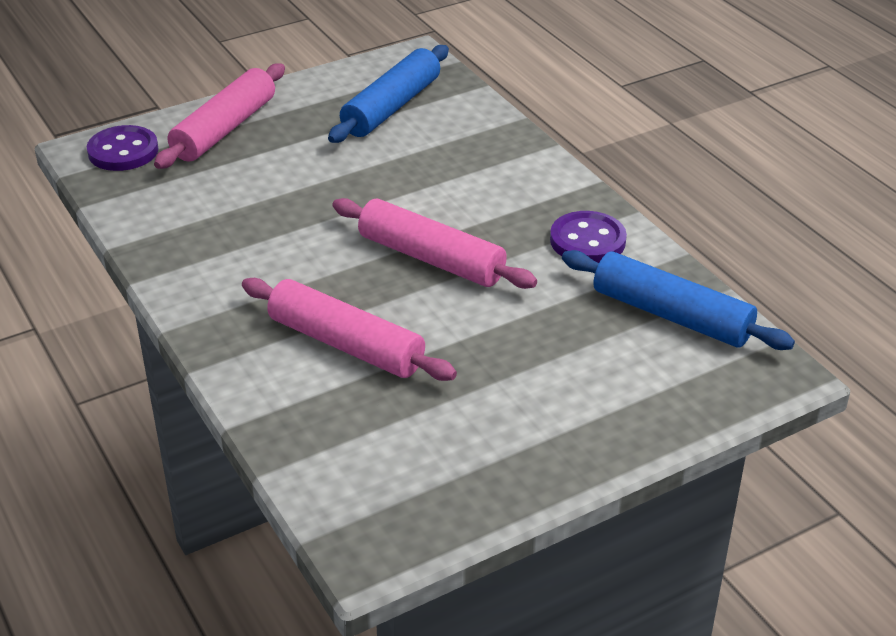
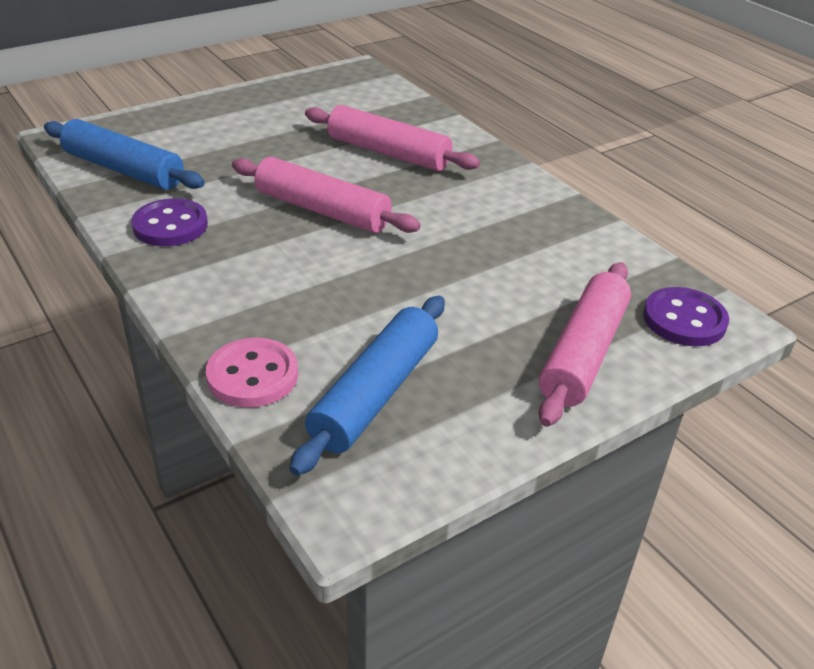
camera: 175 degrees right, 0 degrees up
(481, 118) = (253, 375): none -> pink button

